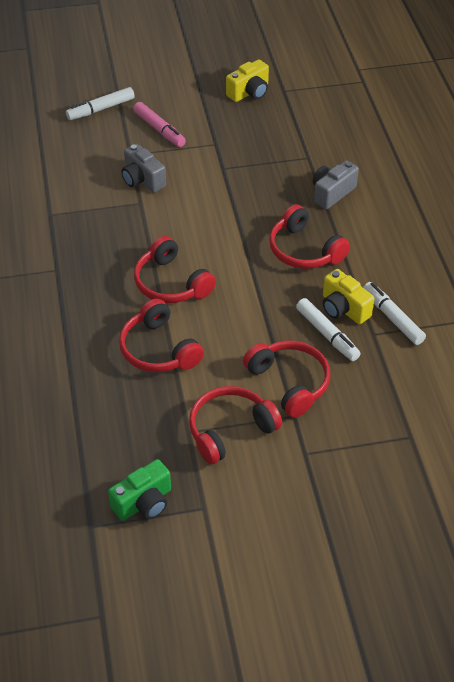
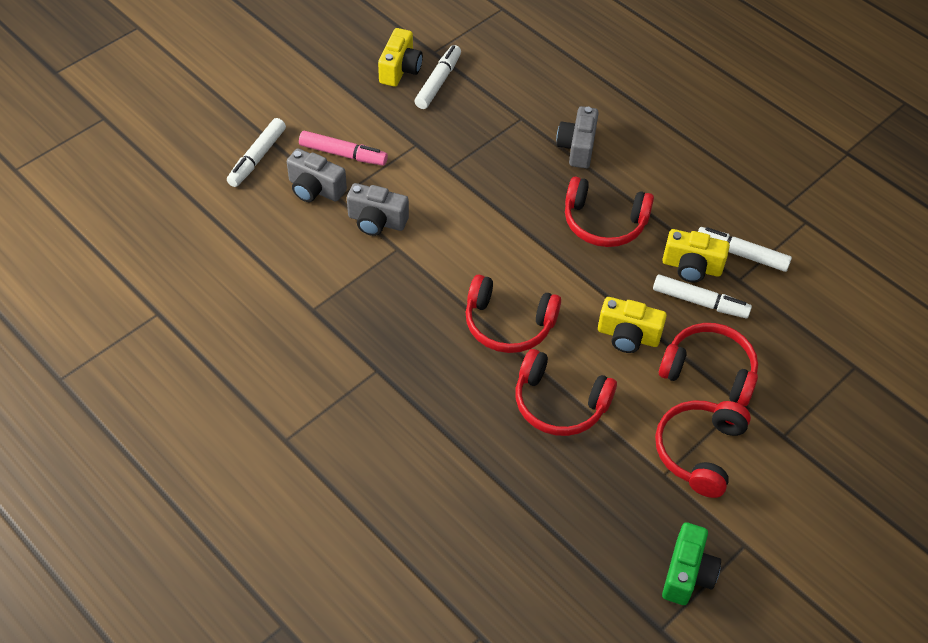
camera: 35 degrees left, 5 degrees up
(120, 143) = (315, 189): none -> grey camera
(250, 331) = (628, 336): none -> yellow camera
(269, 111) = (438, 82): none -> white marker

